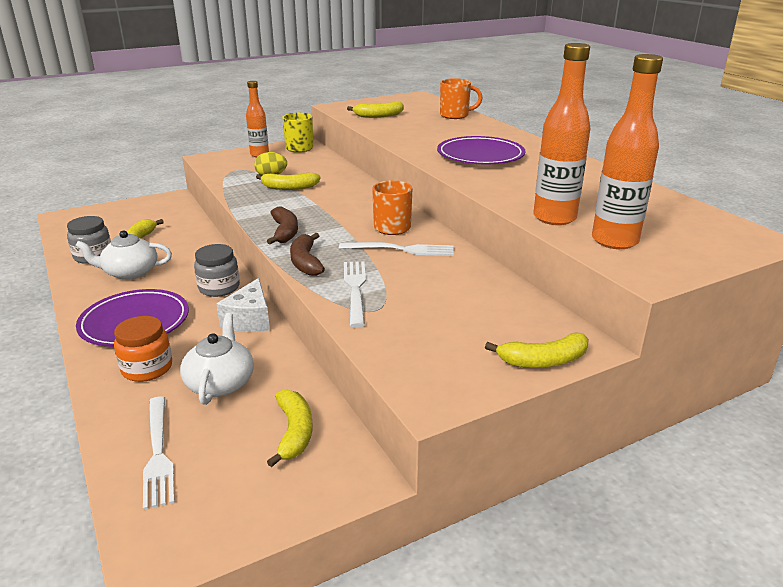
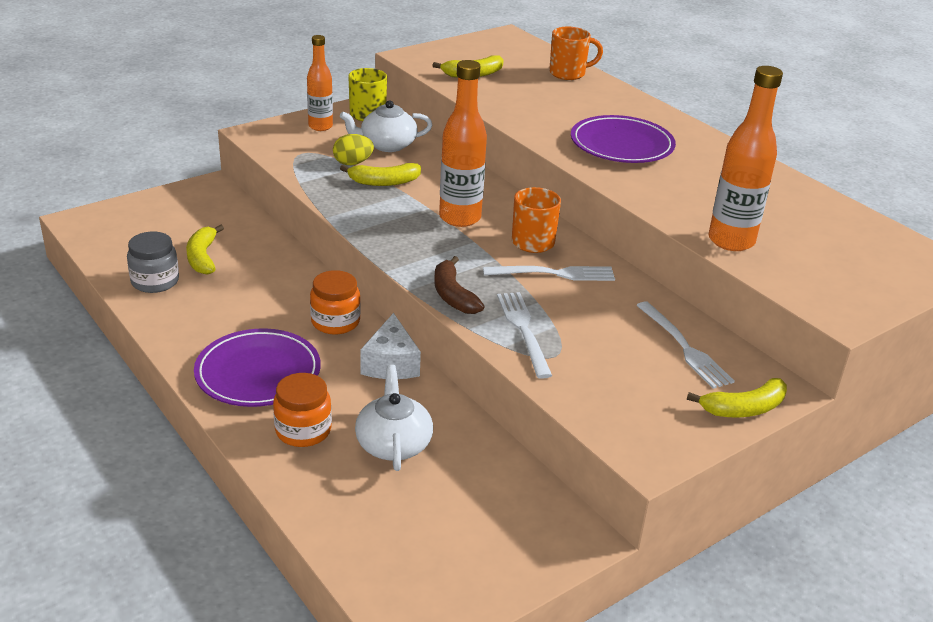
camera: 10 degrees left, 5 degrees up
(130, 272) = (215, 304): white teapot -> white teapot (387, 145)
(158, 454) = (366, 527): white fork -> white fork (685, 348)
(219, 288) = (335, 322): grey jar -> orange jar
(285, 232) = (410, 252): brown banana -> none
(294, 432) = (496, 495): yellow banana -> none
(614, 241) = (800, 271): orange bottle -> orange bottle (460, 218)

